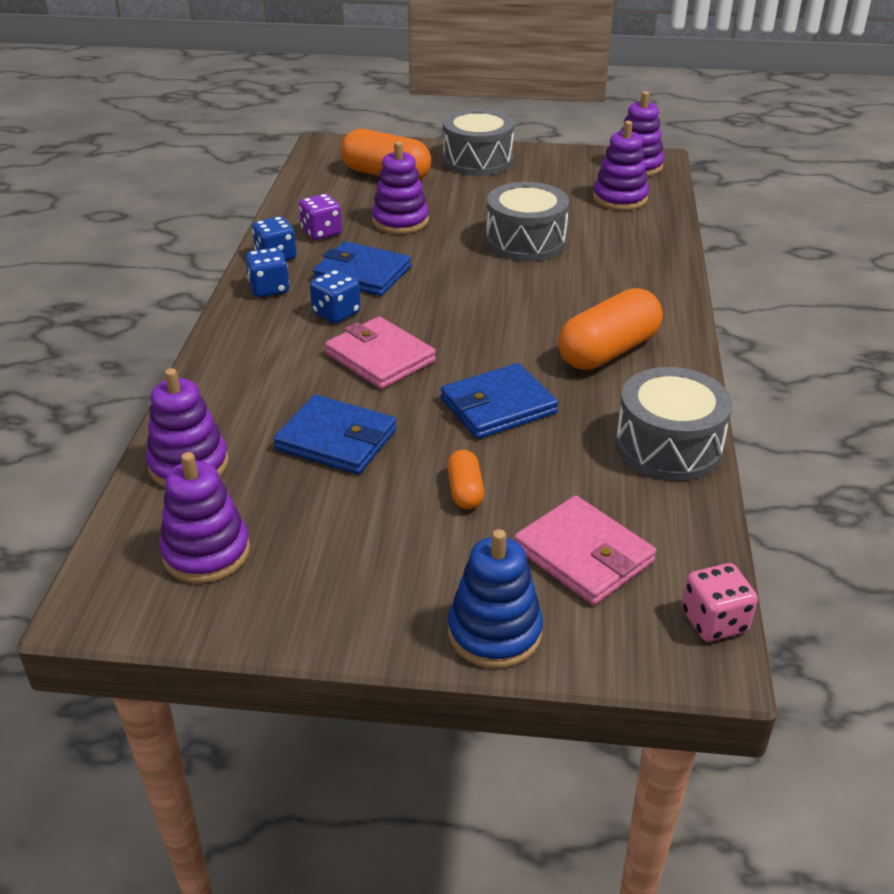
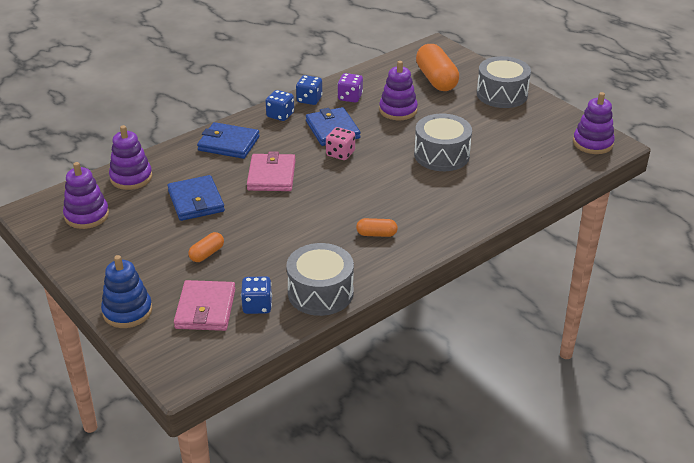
camera: 45 degrees right, 0 degrees up
(336, 313) = (288, 143): blue dice -> blue dice (257, 306)
(498, 406) = (281, 228): blue wallet -> blue wallet (228, 144)
(608, 351) = (376, 234): orange capsule -> orange capsule, size x0.50
(620, 198) = (542, 158): purple stacking toy -> none
(714, 621) = (207, 367): pink dice -> pink dice (340, 153)

